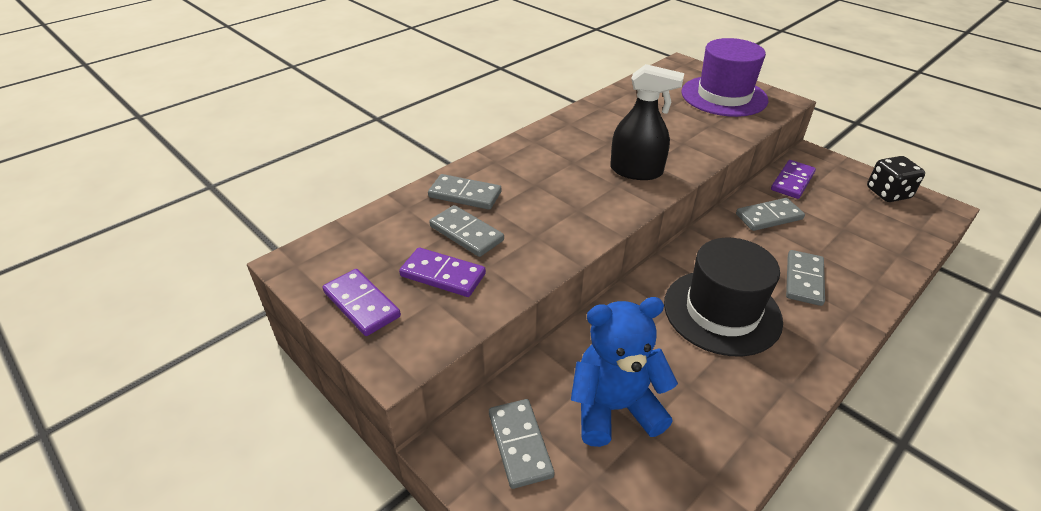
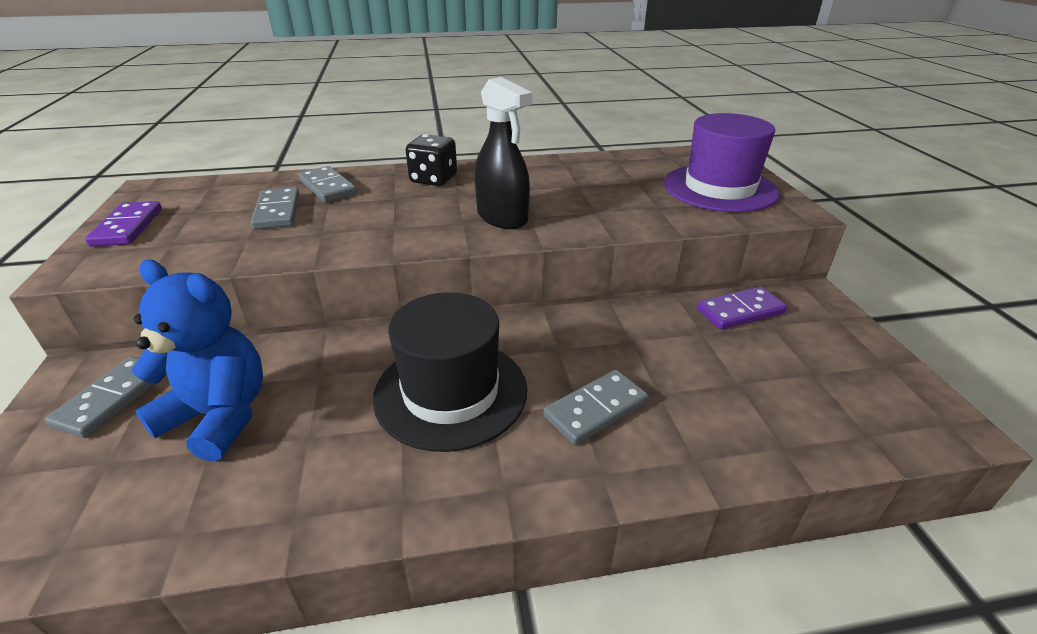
camera: 35 degrees right, 5 degrees down
(443, 275) = (208, 231): purple domino -> none
(769, 217) = (652, 332): grey domino -> none
(888, 193) = (873, 374): black dice -> black dice (433, 179)

